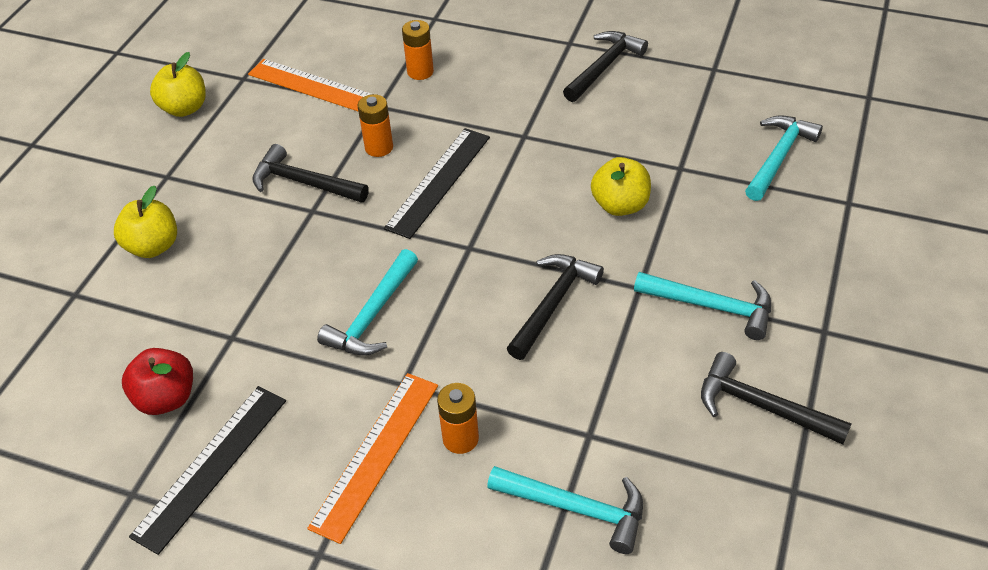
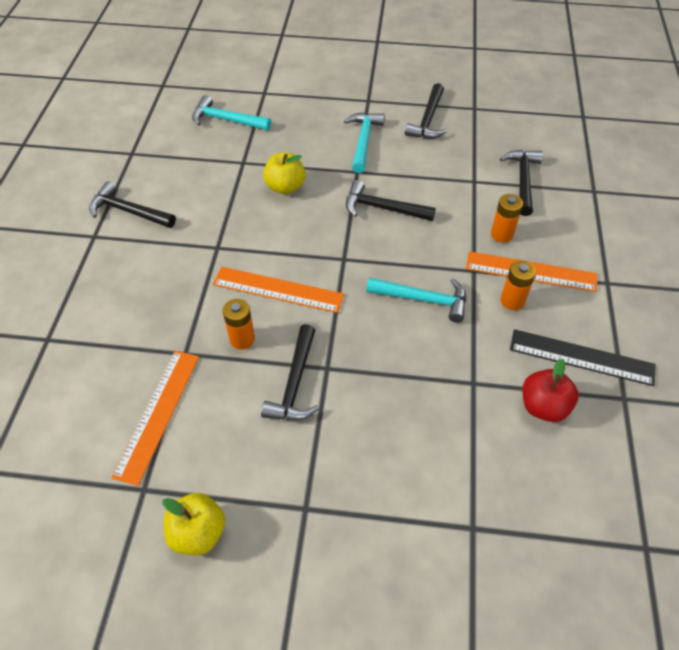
camera: 105 degrees left, 5 degrees up
(153, 246) = (398, 481): yellow apple -> none
(420, 72) = (134, 332): orange battery -> orange battery (512, 301)
(438, 181) = (278, 290): black ruler -> orange ruler
(575, 508) = (522, 181): turquoise hammer -> black hammer

